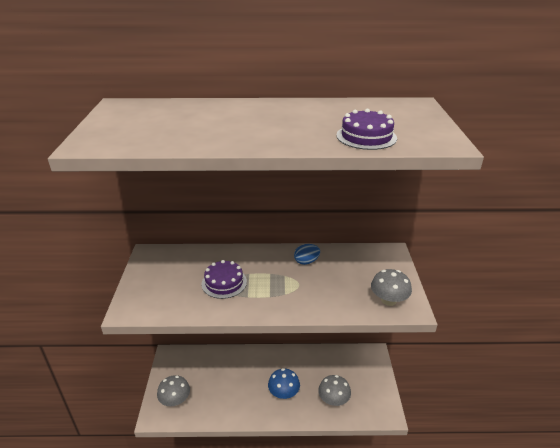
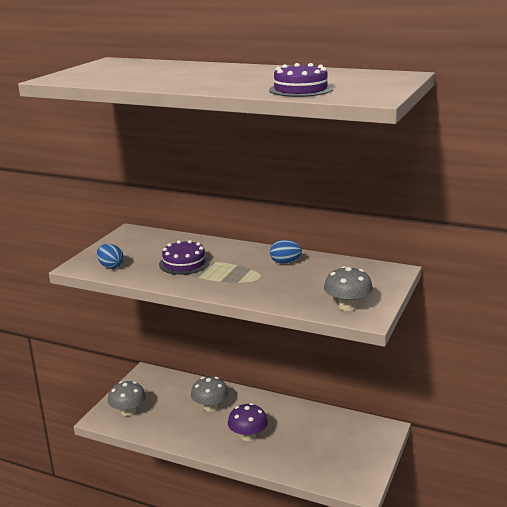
camera: 25 degrees right, 10 degrees down
(159, 303) = (111, 266): none -> blue egg
(283, 393) = (248, 436): blue mushroom -> purple mushroom
(333, 399) = (302, 457): grey mushroom -> grey mushroom (210, 407)

